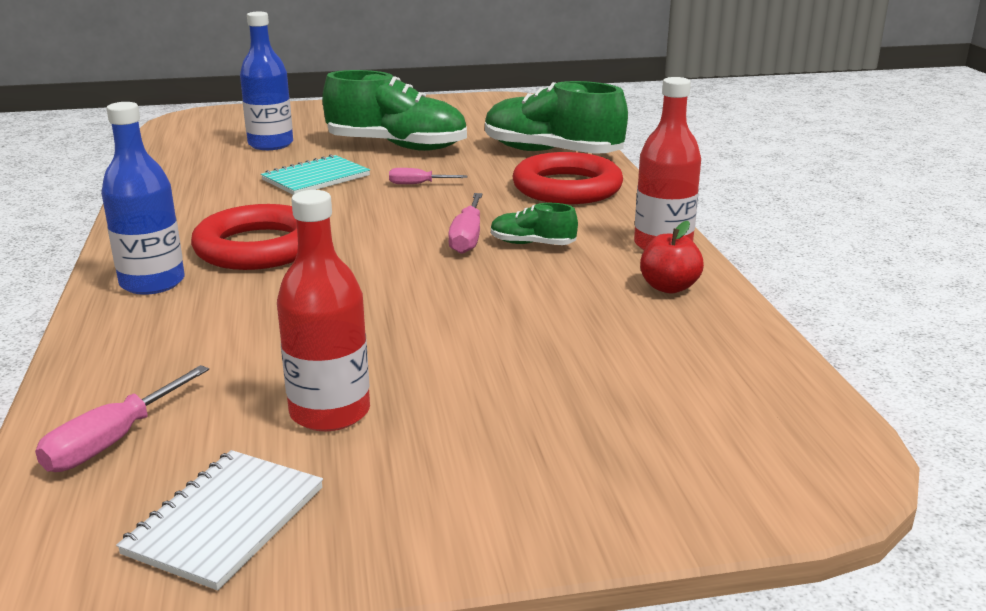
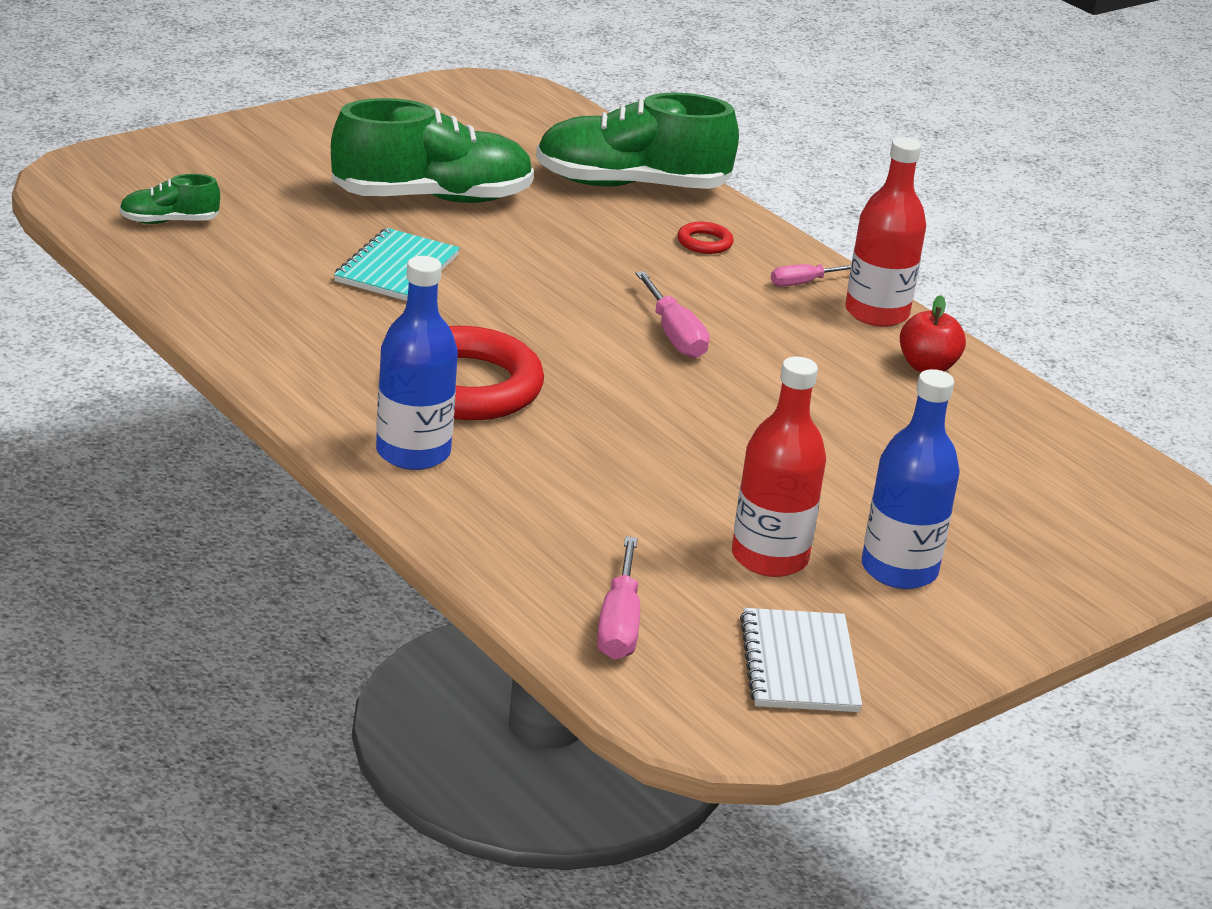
camera: 30 degrees left, 5 degrees up
(270, 144) = (261, 216): blue bottle -> blue bottle (899, 570)
(418, 184) = (532, 261): pink screwdriver -> pink screwdriver (804, 283)
(532, 244) = (748, 332): green shoe -> green shoe (169, 221)
(567, 188) = (704, 242): red ring -> red ring, size x0.41

